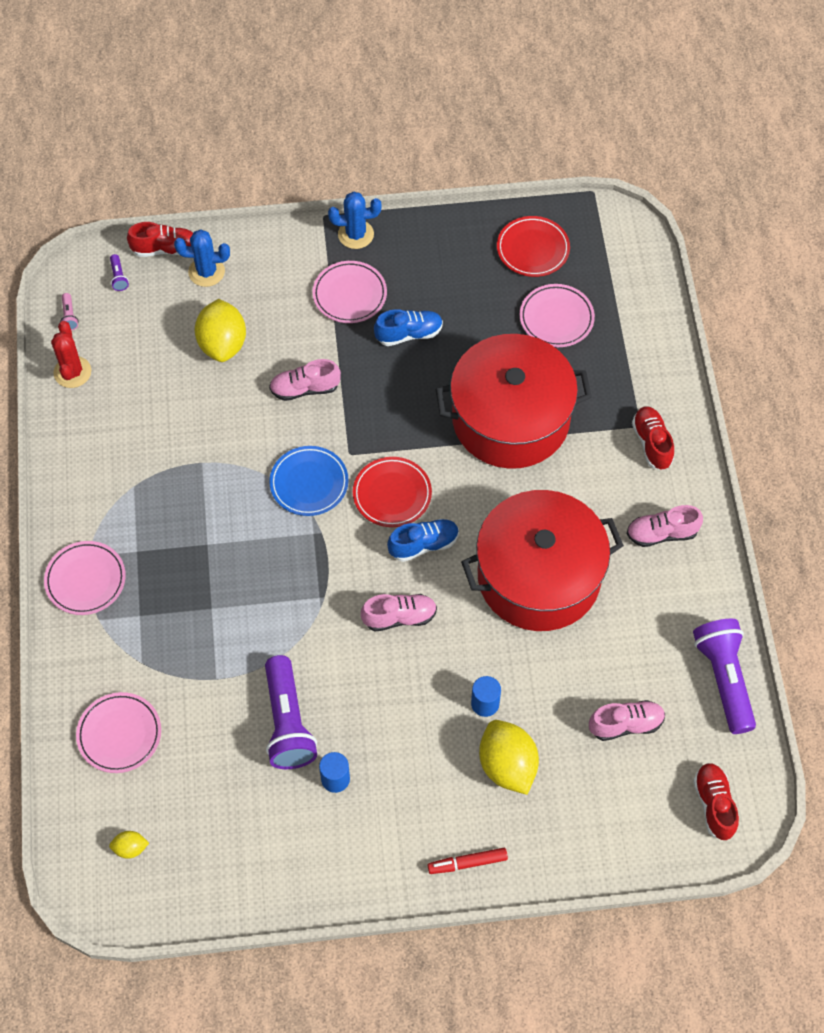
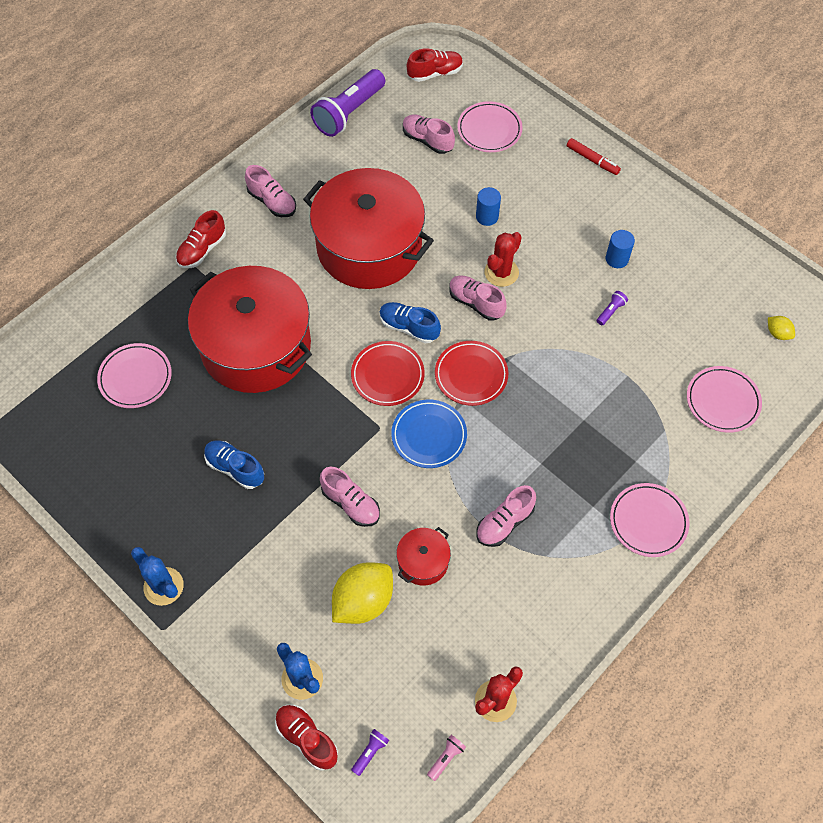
camera: 130 degrees left, 0 degrees up
(187, 479) = (504, 523): none -> pink shoe
(212, 402) = (423, 561): none -> red pot
(288, 722) = (610, 311): purple flashlight -> purple flashlight, size x0.40
(349, 294) = (232, 542): pink plate -> pink plate (489, 130)
(412, 664) = (501, 272): none -> red cactus
(507, 765) = (514, 180): yellow lemon -> none
(533, 249) = (76, 440): red plate -> red plate (471, 375)
(714, 804) = (435, 73): red shoe -> red shoe turned 150 degrees counterclockwise

